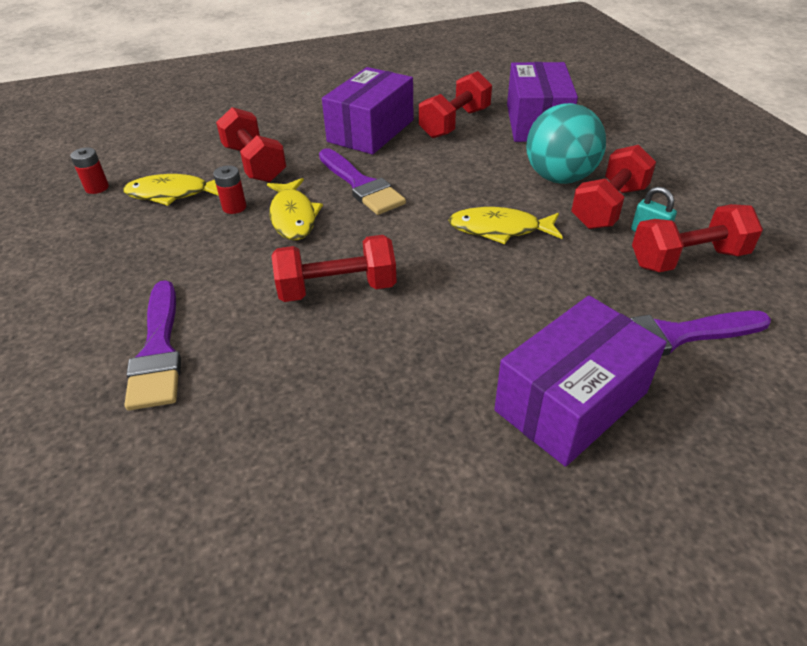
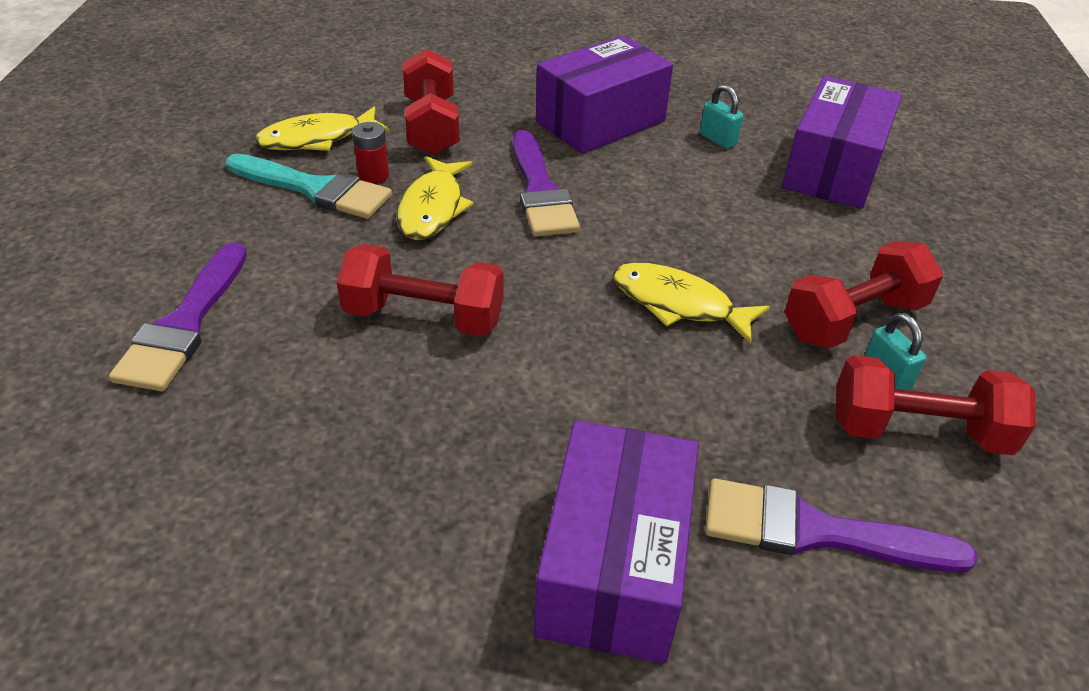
camera: 20 degrees right, 0 degrees up
(97, 188) = (242, 108): red battery -> none
(173, 194) = (317, 139): yellow fish -> yellow fish turned 45 degrees counterclockwise
(196, 228) = (315, 189): none -> turquoise brush
(454, 123) = (718, 139): red dumbbell -> turquoise padlock
(559, 178) = (811, 257): turquoise ball -> none
(571, 401) = (613, 566): purple box -> purple box turned 60 degrees counterclockwise

